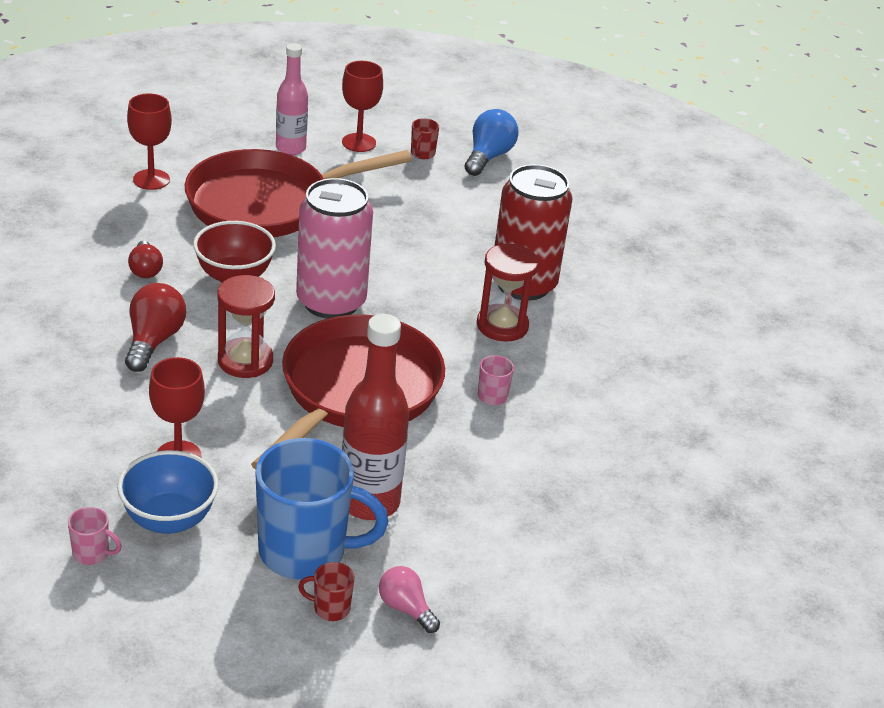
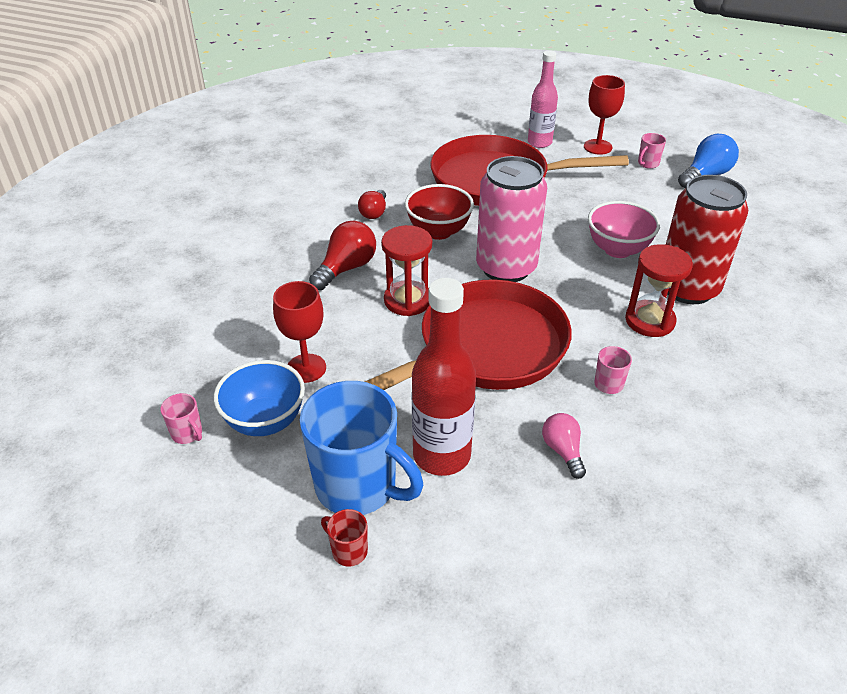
camera: 30 degrees right, 5 degrees up
(151, 179) = (419, 148): red goblet -> none
(406, 608) = (417, 575): pink light bulb -> pink light bulb (563, 451)
(422, 154) = (647, 164): red mug -> pink mug
(436, 258) = (617, 249): none -> pink bowl

